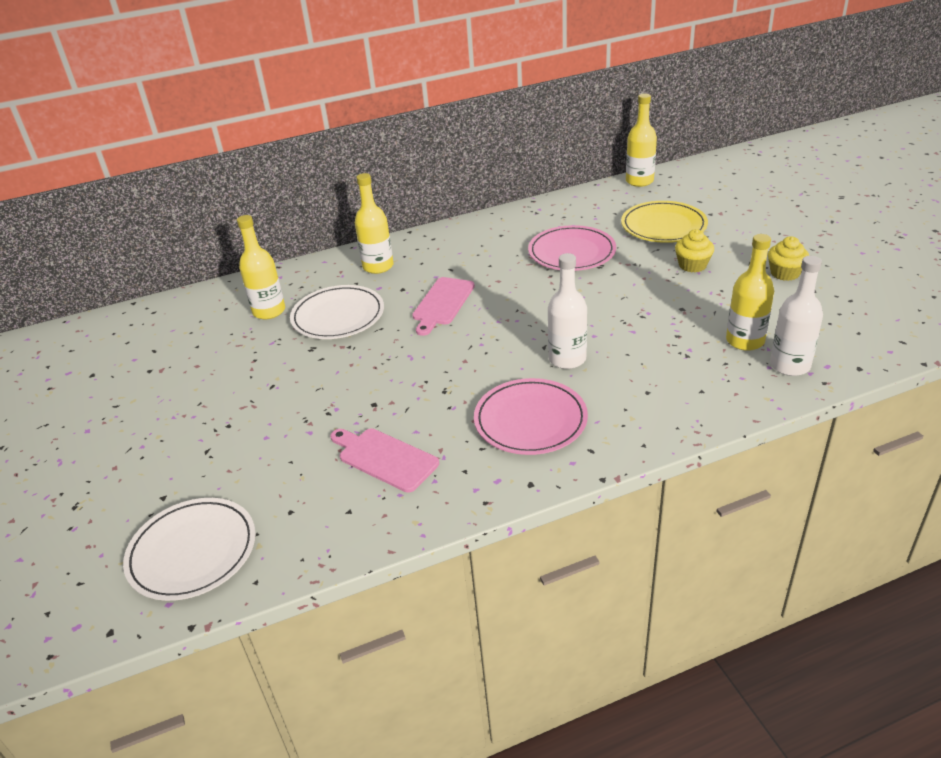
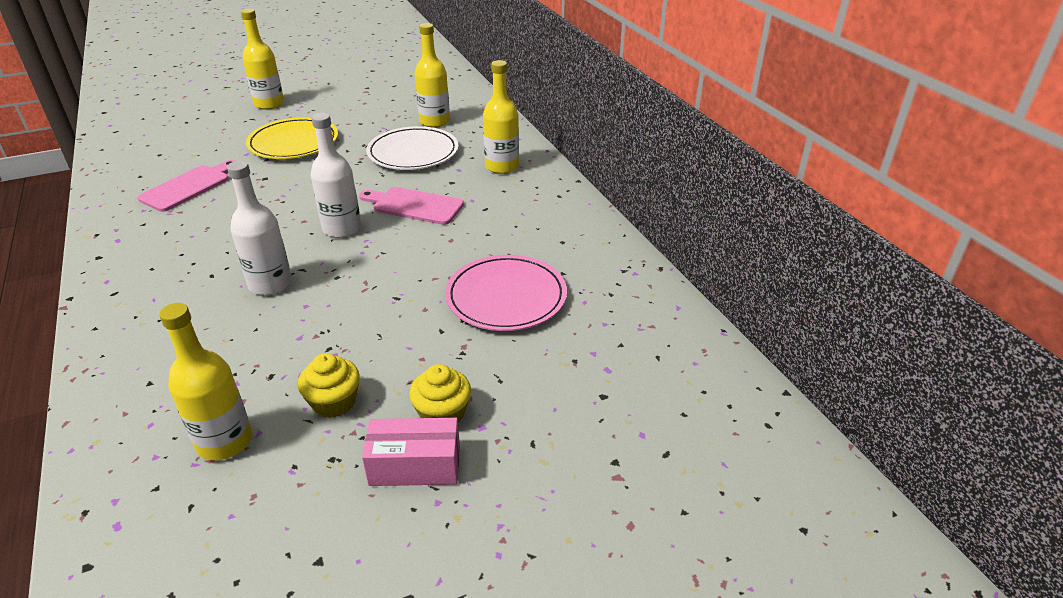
camera: 85 degrees right, 0 degrees up
(192, 552) = (149, 126): white plate -> none
(530, 420) = (184, 258): pink plate -> none
(639, 181) = (741, 382): yellow bottle -> yellow bottle (269, 104)
(663, 226) = (573, 395): yellow plate -> yellow plate (293, 143)
(737, 270) = (415, 466): none -> pink box
(785, 273) = (385, 531): yellow cupcake -> yellow cupcake (334, 402)
(790, 365) = (144, 480): white bottle -> white bottle (342, 228)

